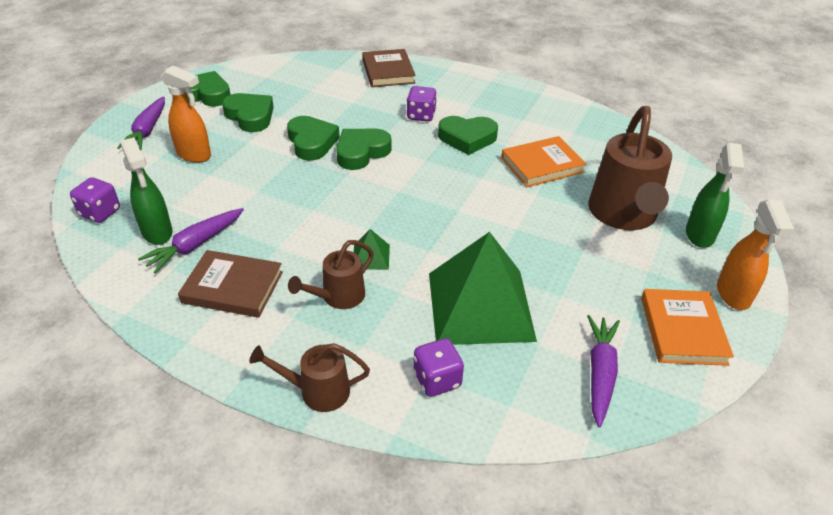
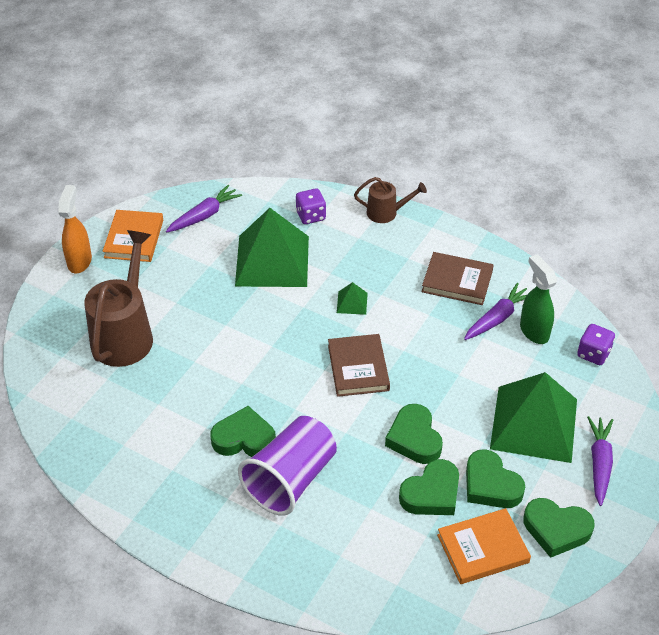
camera: 175 degrees left, 5 degrees up
(194, 155) = (534, 423): orange spray bottle -> green pyramid
(338, 297) = (377, 271): brown watering can -> none
(361, 152) = (360, 421): green heart -> green heart (431, 493)
(388, 71) = (324, 575): brown book -> brown book (358, 368)
(421, 115) = (290, 479): purple dice -> purple cup
(542, 165) = (176, 397): orange book -> orange book (482, 548)
(600, 373) = (204, 215): purple carrot -> purple carrot turned 150 degrees counterclockwise
(699, 235) = (70, 312): green spray bottle -> none

